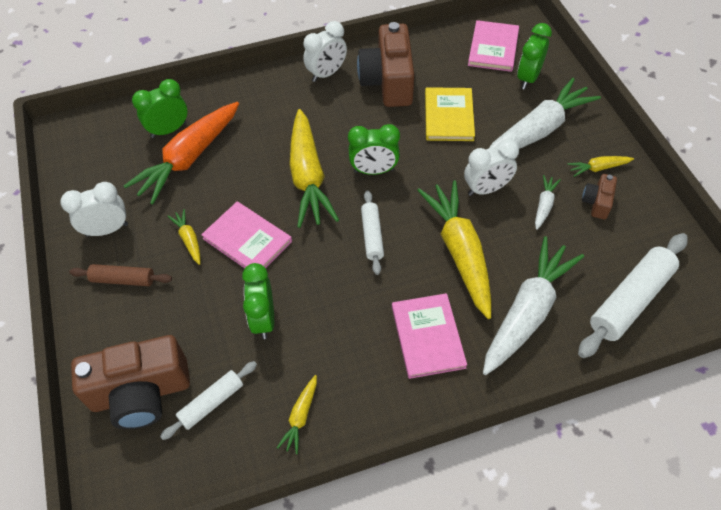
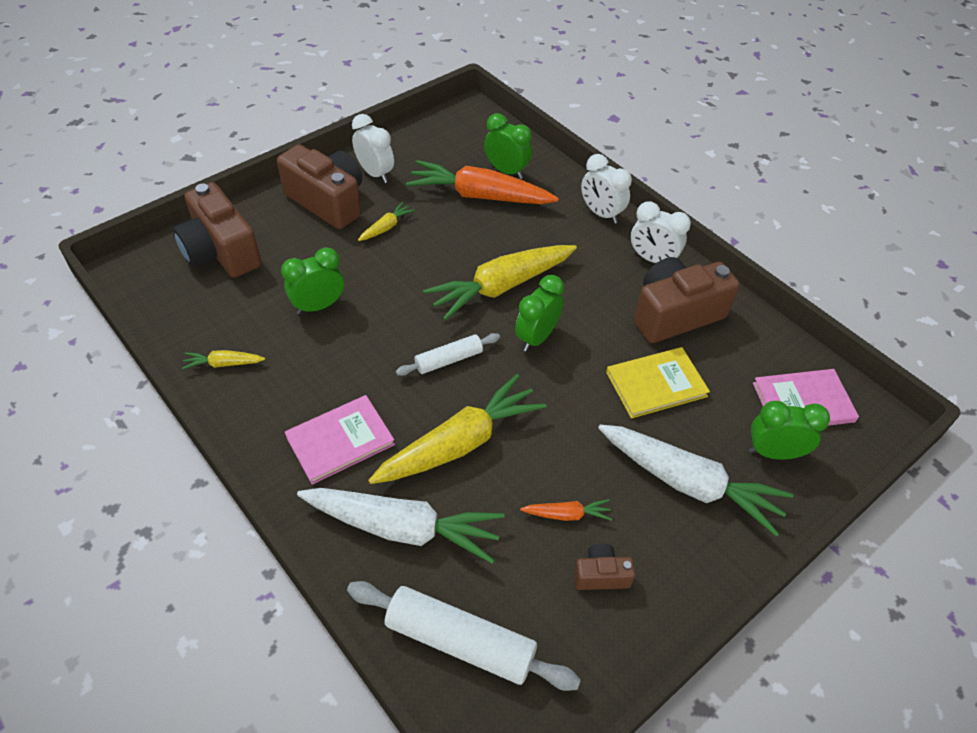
camera: 65 degrees right, 5 degrees down
(123, 279) = (328, 201): brown rolling pin -> brown camera
(211, 403) = (223, 298): white rolling pin -> none
(247, 240) = (402, 266): pink book -> none
(374, 170) = (536, 337): green clock -> green clock turned 60 degrees clockwise
(486, 189) = (563, 448): white clock -> white clock (601, 213)
(544, 205) = (567, 514): white carrot -> orange carrot
(598, 168) = (661, 566): yellow carrot -> none

